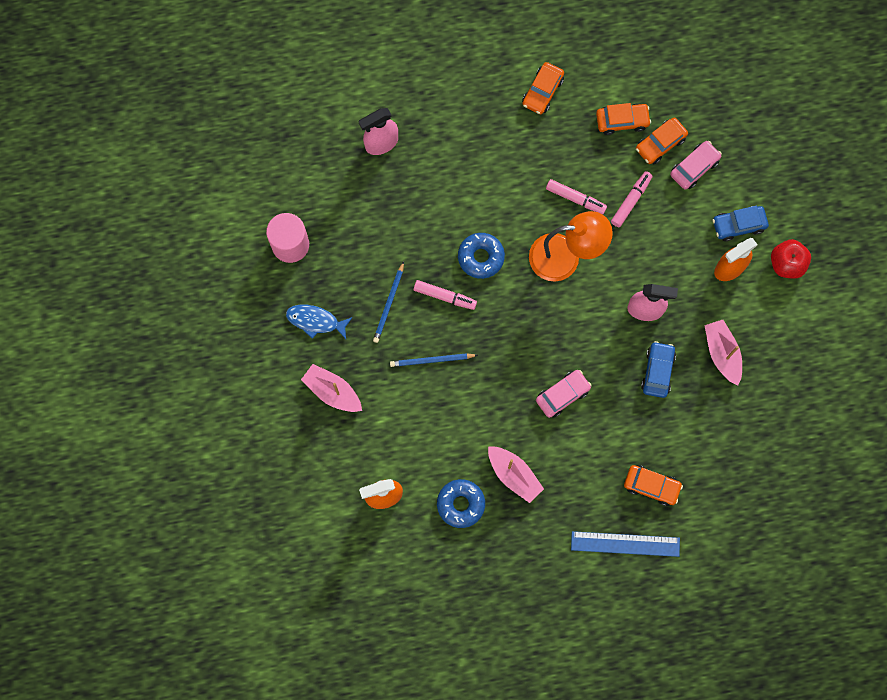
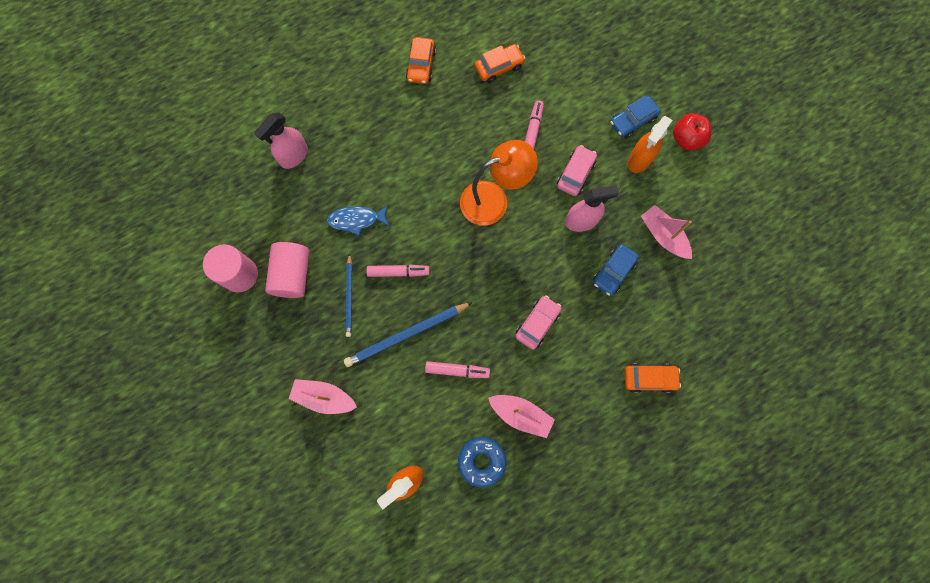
camera: 20 degrees left, 0 degrees up
(315, 321) = (286, 337): blue fish -> blue fish (356, 220)
(341, 262) = (292, 274): none -> pink cylinder
(432, 360) = (407, 334): blue pencil -> blue pencil, size x1.63
(481, 257) = (418, 225): blue donut -> none
(575, 198) = (483, 146): pink marker -> pink marker (457, 370)
(625, 543) = (646, 442): blue ruler -> none
(657, 371) = (613, 272): blue car -> blue car turned 135 degrees counterclockwise
(660, 144) = (539, 75): orange car -> none
(694, 167) = (575, 85): pink car -> pink car (575, 174)

